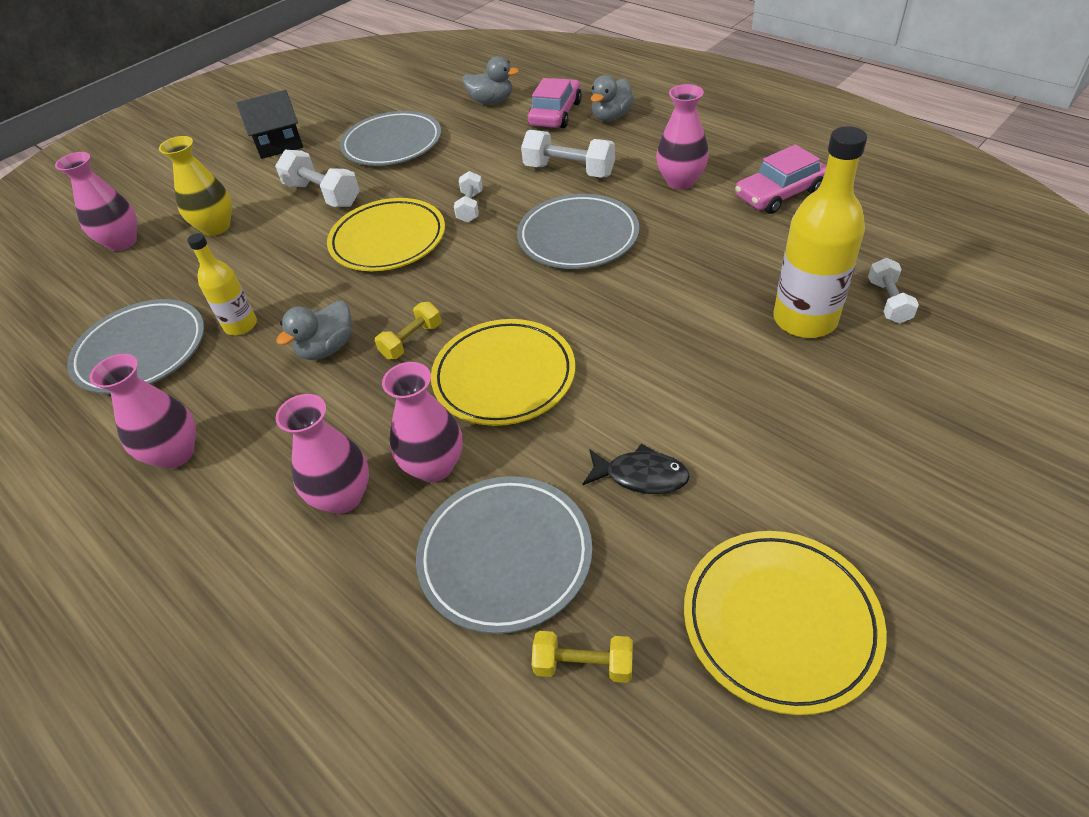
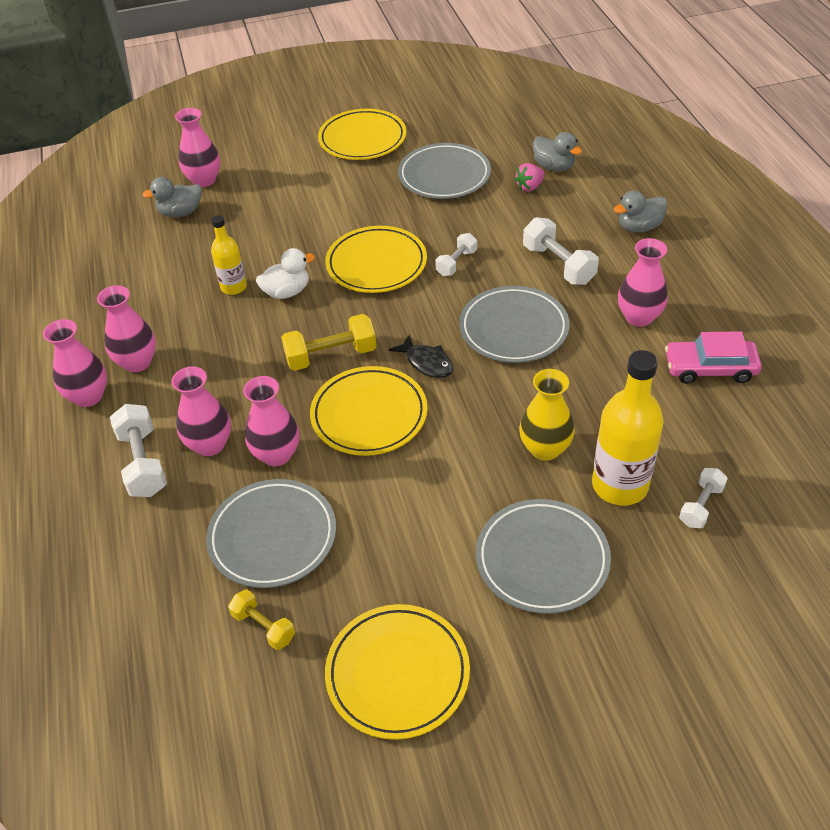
camera: 30 degrees right, 0 degrees up
(134, 523) = (88, 396): none -> pink vase
(141, 351) = (163, 276): grey plate -> grey plate (542, 559)
(216, 227) = (270, 196): yellow vase -> yellow vase (545, 449)
(279, 145) = (362, 139): black house -> yellow plate
(309, 304) = (287, 292): none -> white duck
(323, 195) = (360, 201): white dumbbell -> white dumbbell (143, 463)
(327, 348) = (274, 333): grey duck -> grey duck (180, 213)
(411, 341) = (331, 355): yellow dumbbell -> yellow dumbbell, size x1.61
(483, 123) = (529, 187): none -> pink strawberry
(555, 114) = (595, 203): pink car -> none
(641, 476) = (397, 534): black fish -> black fish (427, 363)

